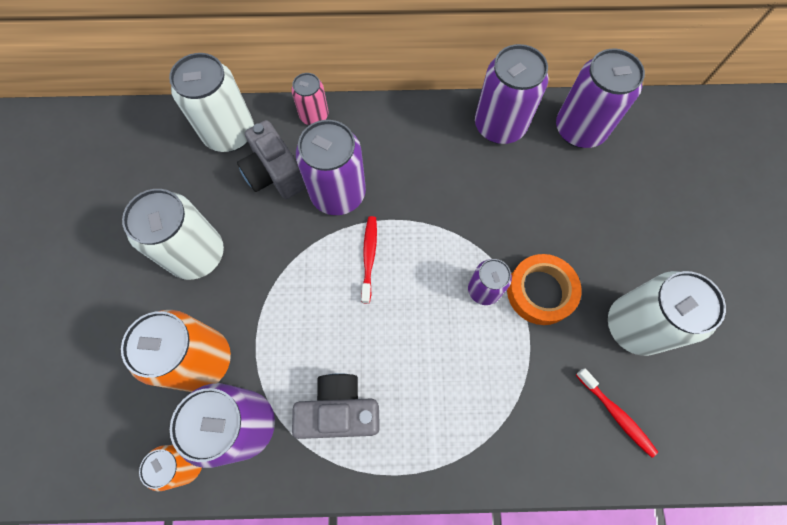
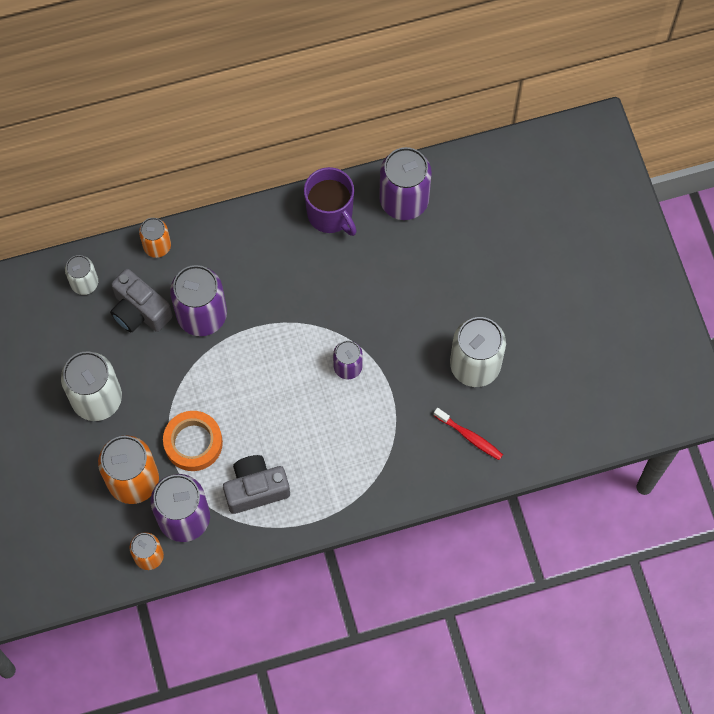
camera: 15 degrees left, 0 degrees up
(229, 133) = (84, 283): white can -> white can, size x0.56
(314, 115) = (157, 246): pink can -> orange can
(369, 257) = (245, 364): red toothbrush -> none
(499, 126) = (330, 214): purple can -> purple mug
(540, 291) = (395, 356): orange tape -> orange tape (193, 443)

